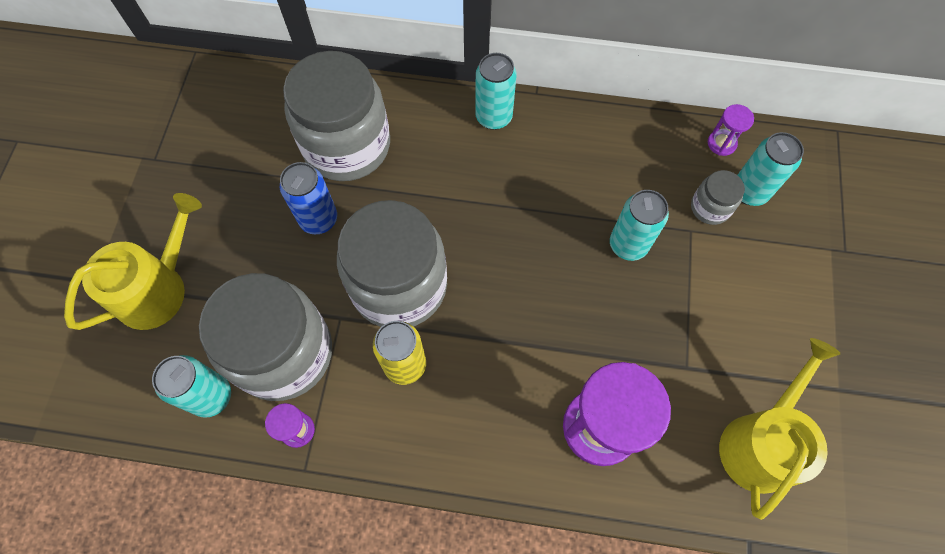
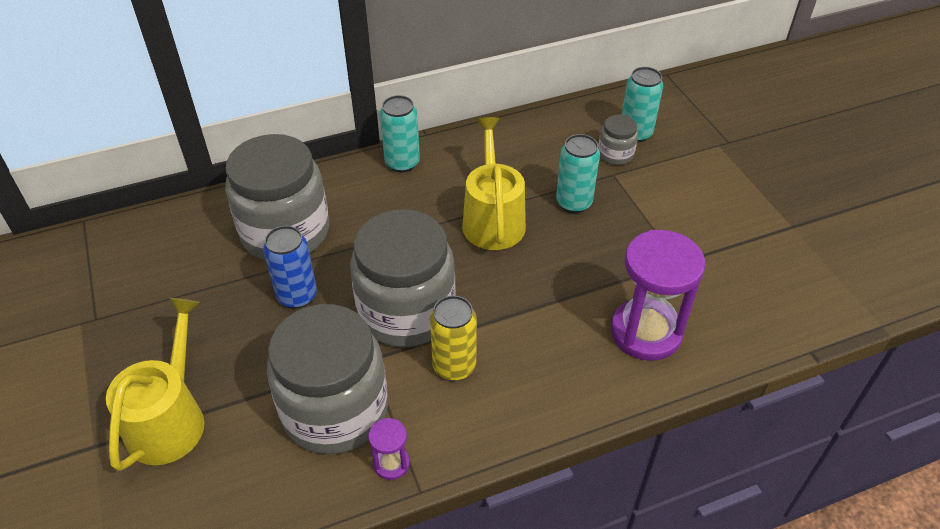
camera: 30 degrees left, 20 degrees down
(211, 396) = (287, 479): turquoise can -> none
(721, 143) = (592, 112): purple hourglass -> none
(760, 442) = (767, 284): yellow watering can -> yellow watering can (493, 219)

